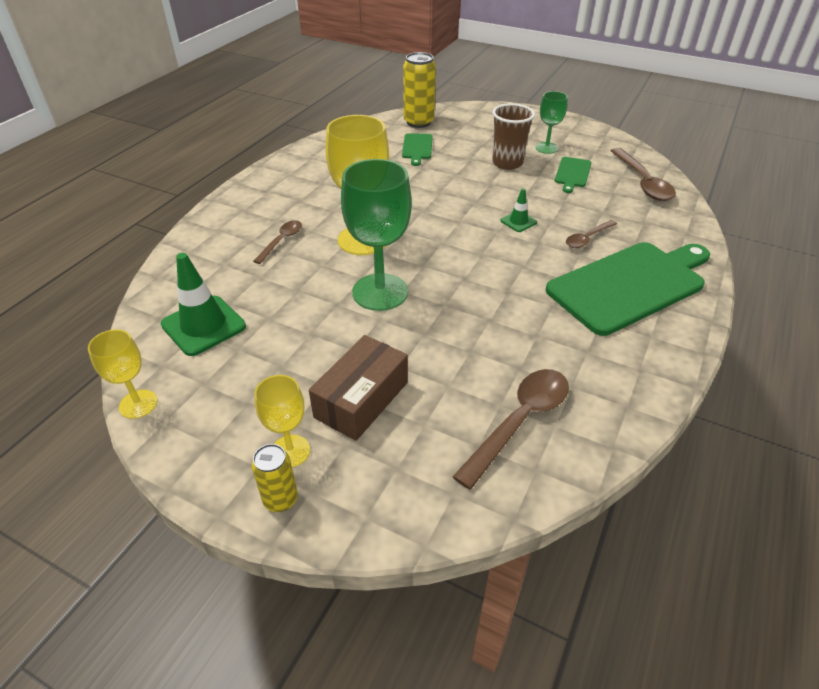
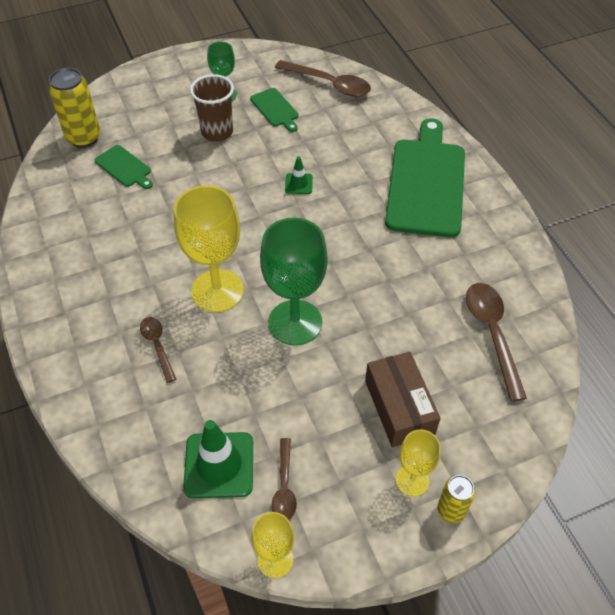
camera: 50 degrees left, 10 degrees up
(587, 238) = (358, 164): brown spoon -> brown spoon (284, 487)

